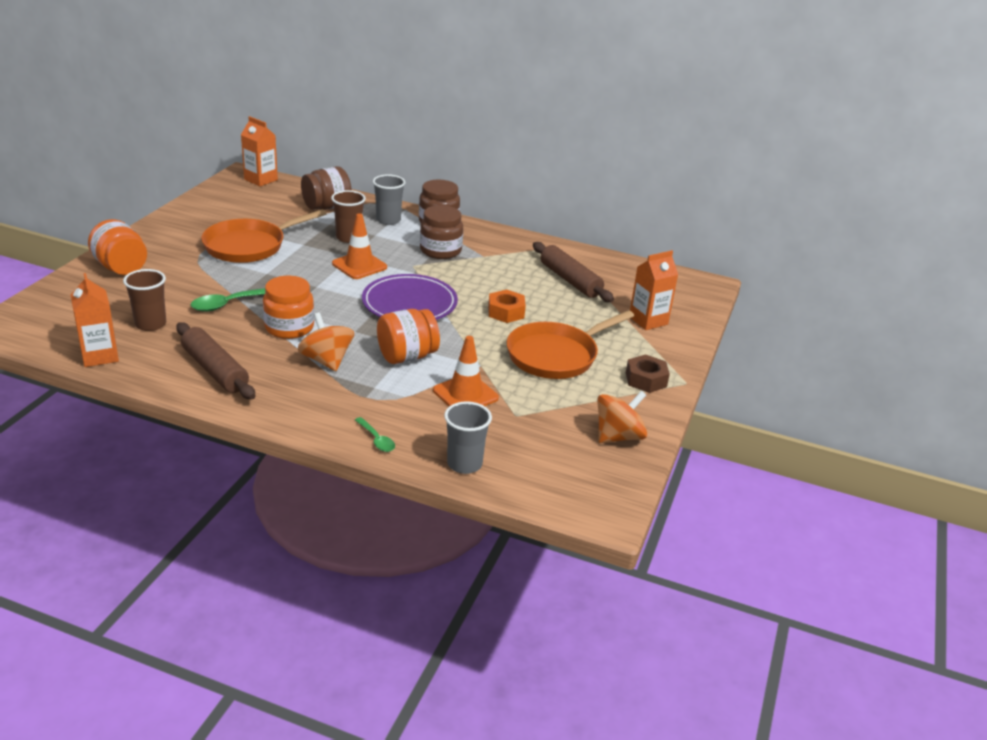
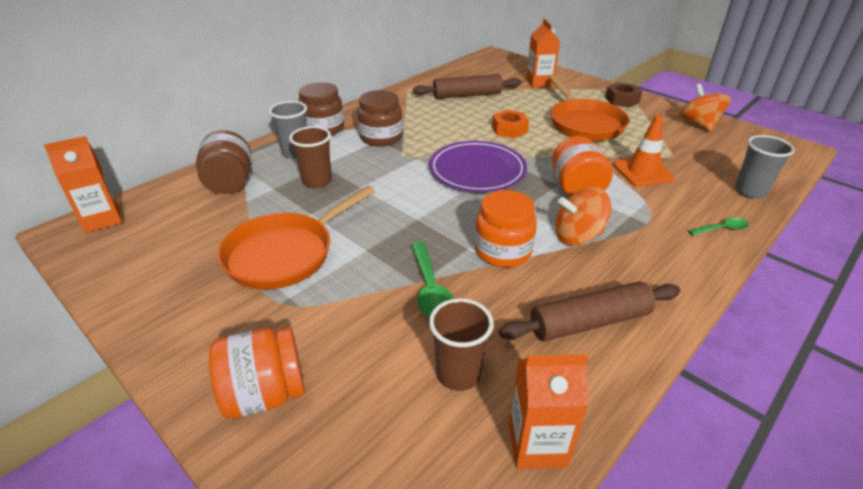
camera: 65 degrees left, 5 degrees up
(249, 246) = (285, 253): orange pan -> orange pan turned 60 degrees clockwise
(359, 265) = (385, 185): orange traffic cone -> none

